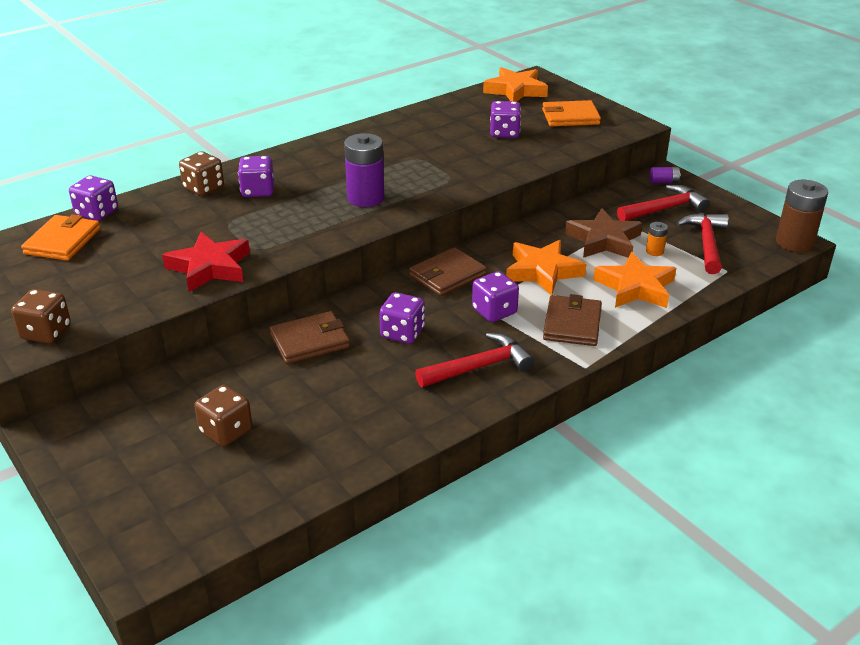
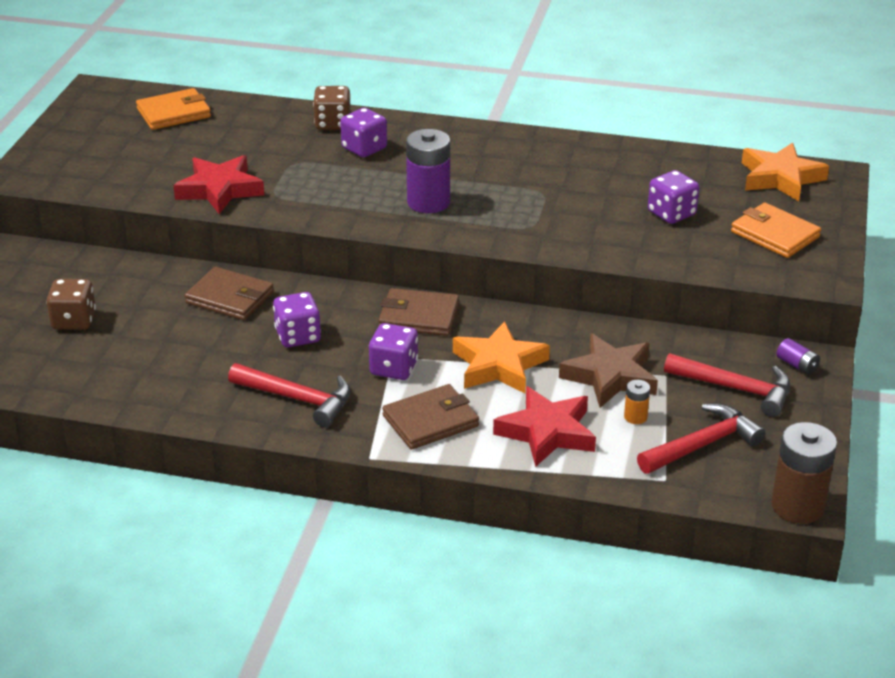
camera: 50 degrees right, 0 degrees up
(46, 332) = (55, 174): brown dice -> none
(97, 213) = (230, 103): purple dice -> none
(635, 287) = (547, 432): orange star -> red star

